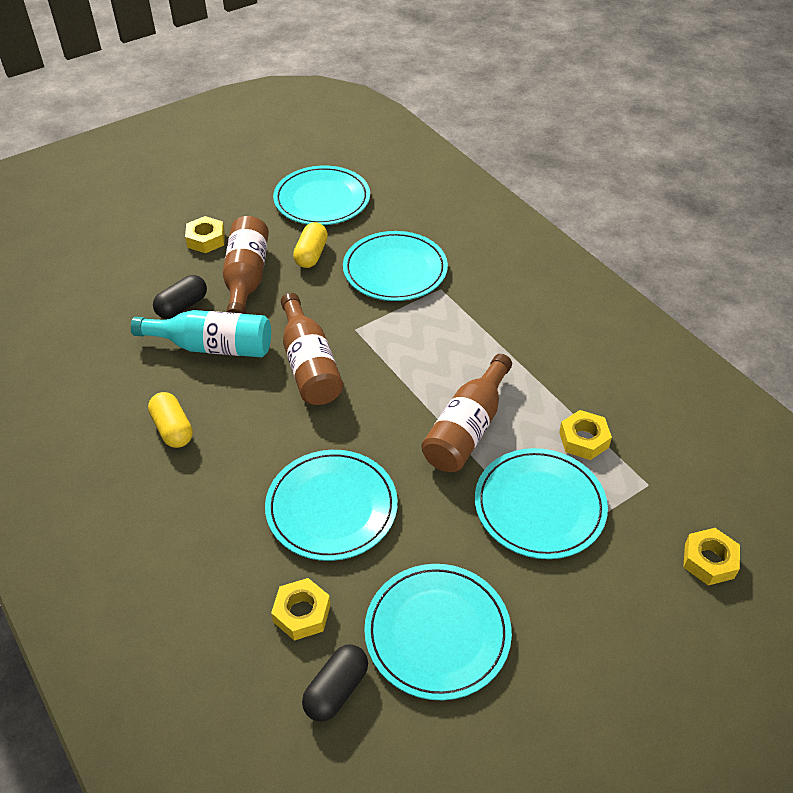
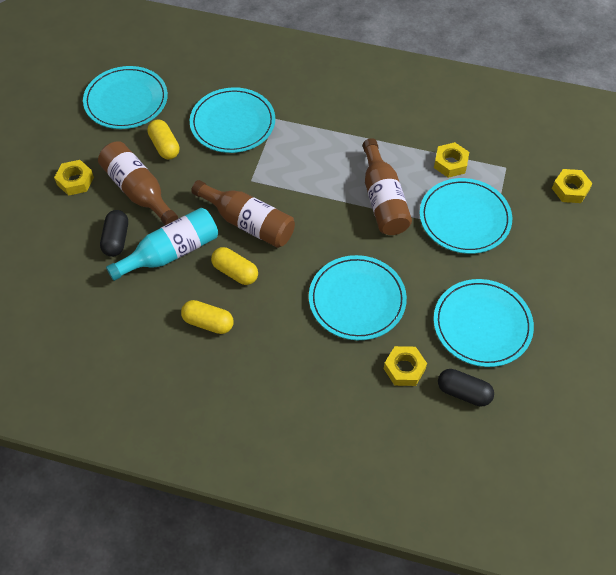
camera: 40 degrees left, 10 degrees up
(247, 401) = (235, 272): none -> yellow capsule
(336, 690) = (463, 392): black capsule -> black capsule turned 60 degrees counterclockwise

